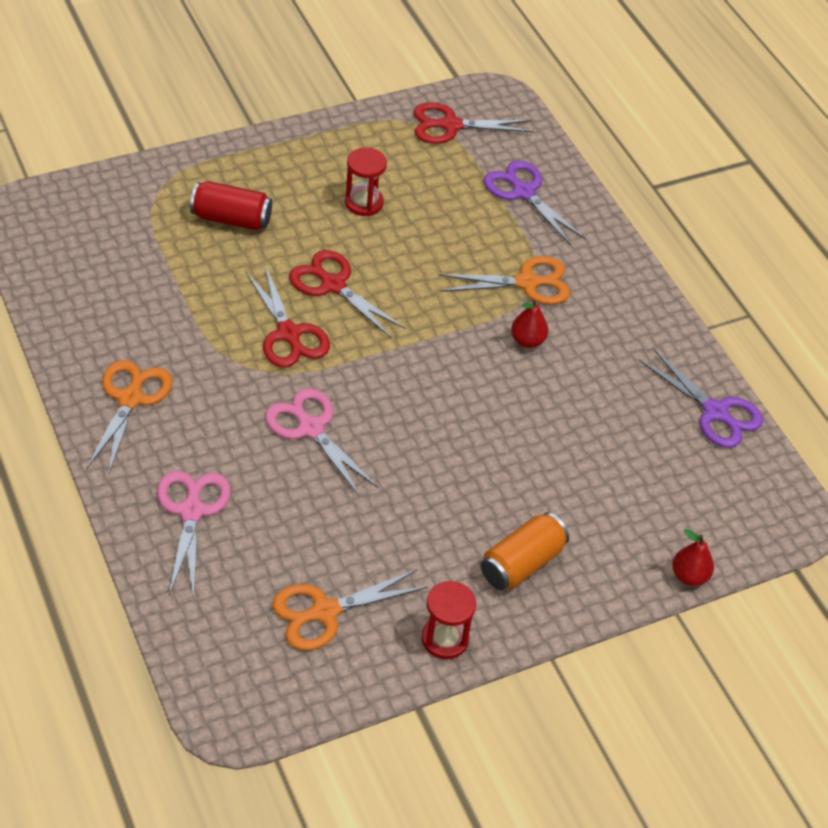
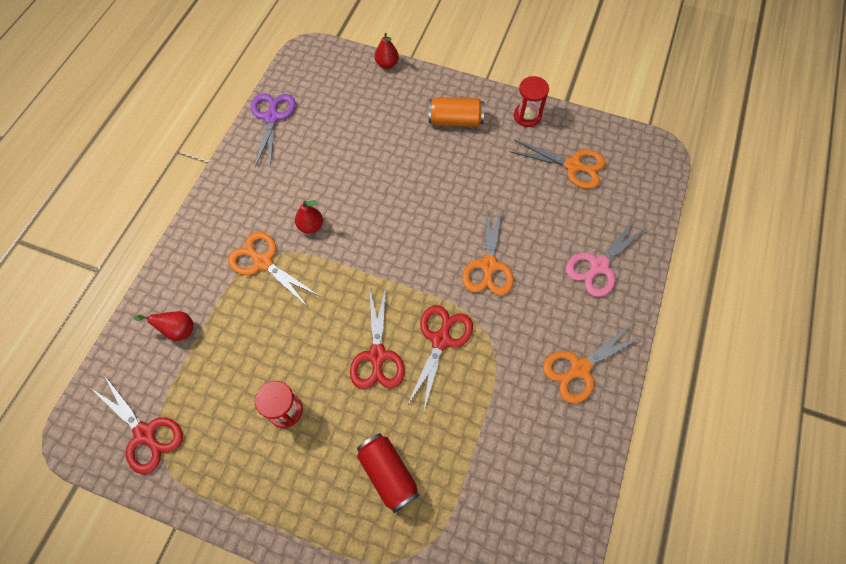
camera: 130 degrees left, 15 degrees up
(311, 428) = (488, 265): pink scissors -> orange scissors
(523, 192) = (178, 330): purple scissors -> red pear

